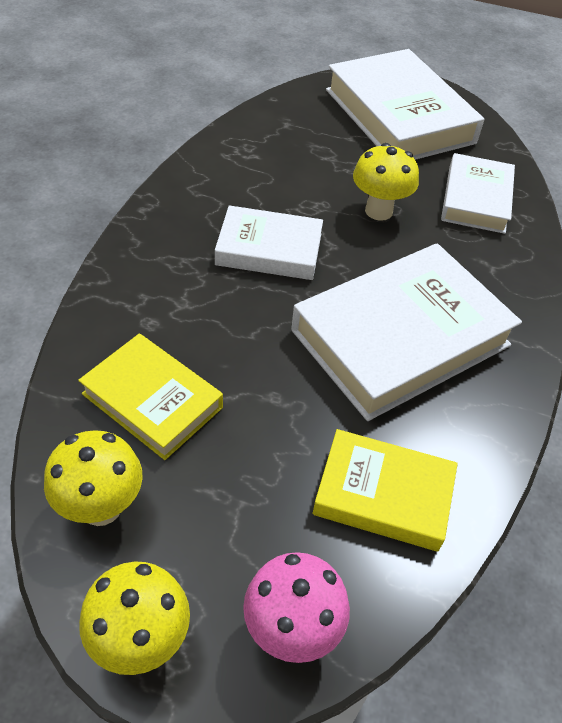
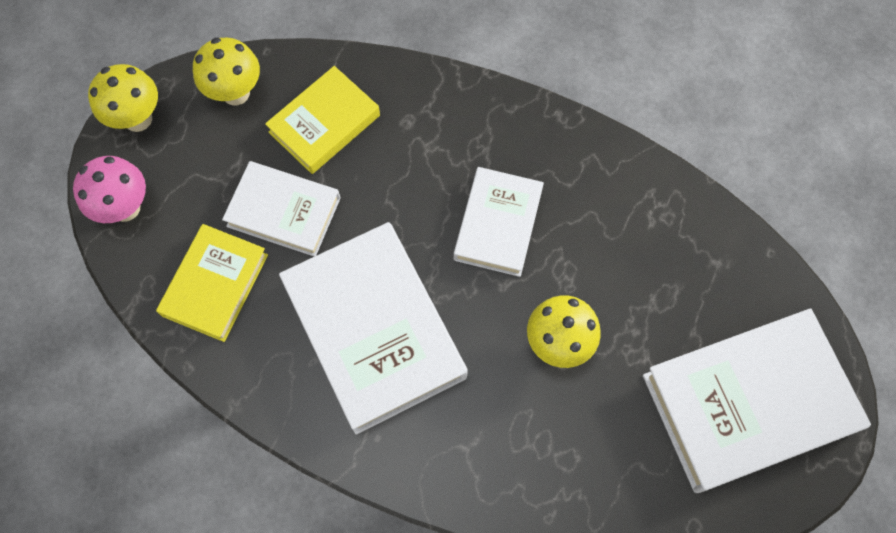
camera: 100 degrees right, 20 degrees up
(476, 199) = (581, 461): white book -> white book (284, 212)

